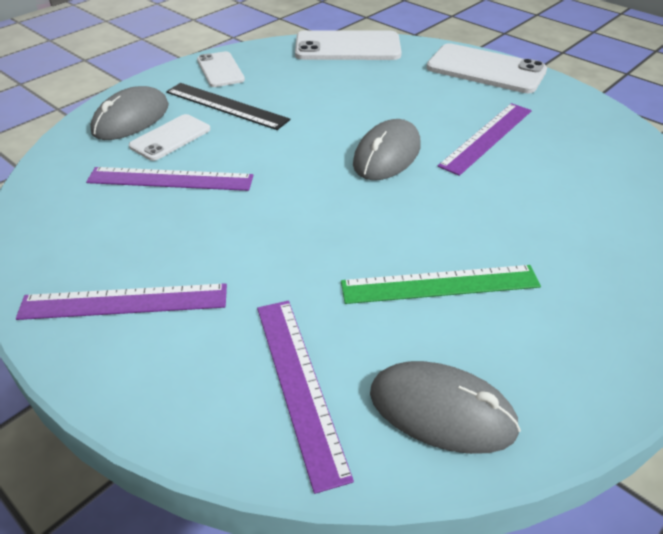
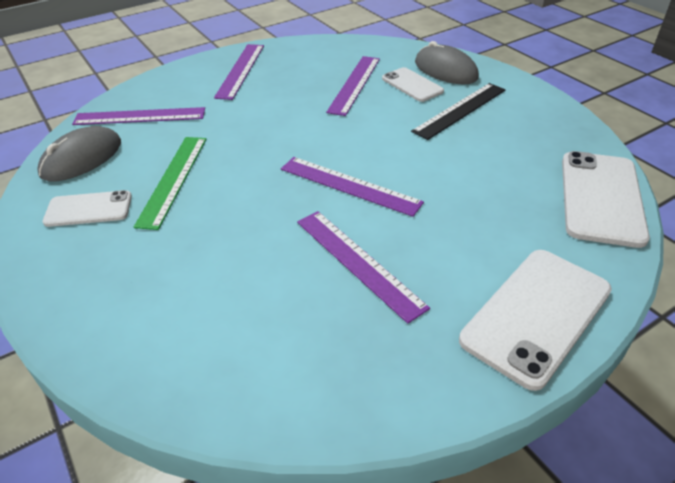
camera: 105 degrees right, 0 degrees up
(220, 70) = (534, 110): white phone -> white phone (89, 209)
(387, 155) = (349, 185): grey mouse -> purple ruler

